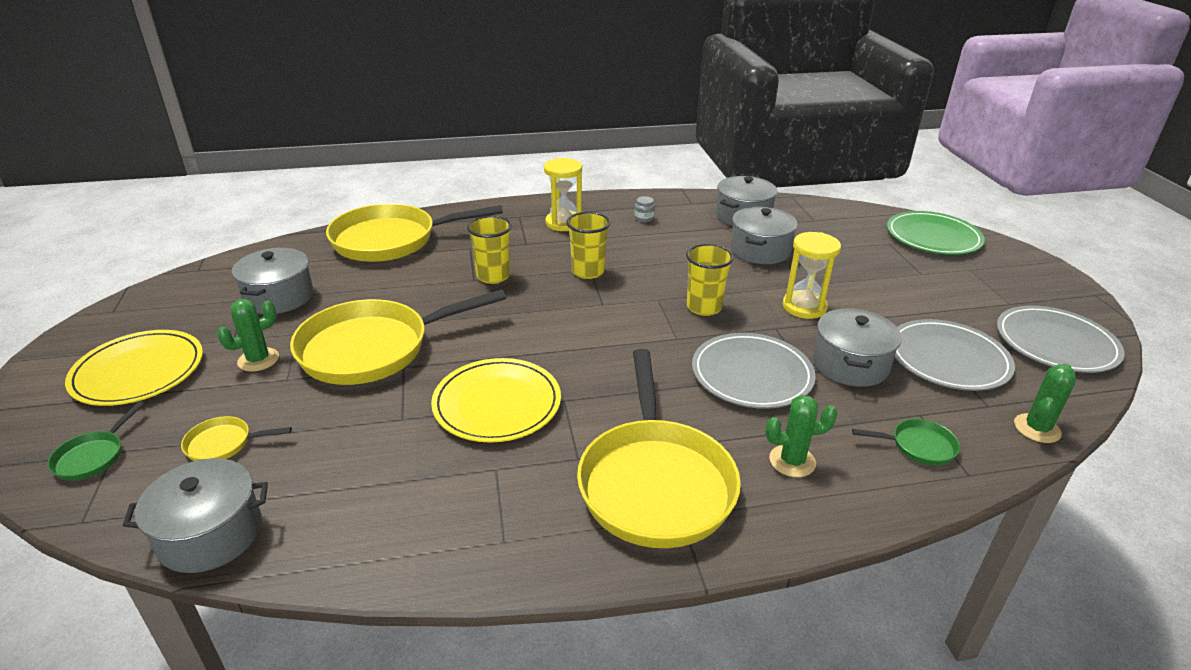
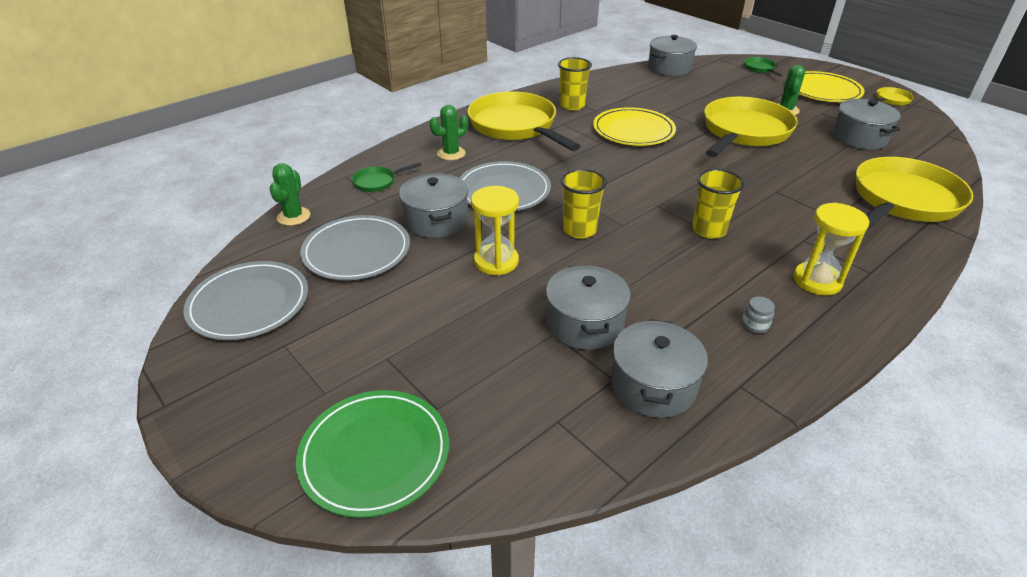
camera: 150 degrees right, 5 degrees up
(223, 444) = (722, 84): yellow pan -> yellow pan (891, 100)
(493, 276) = (769, 199): yellow cup -> yellow cup (572, 106)

